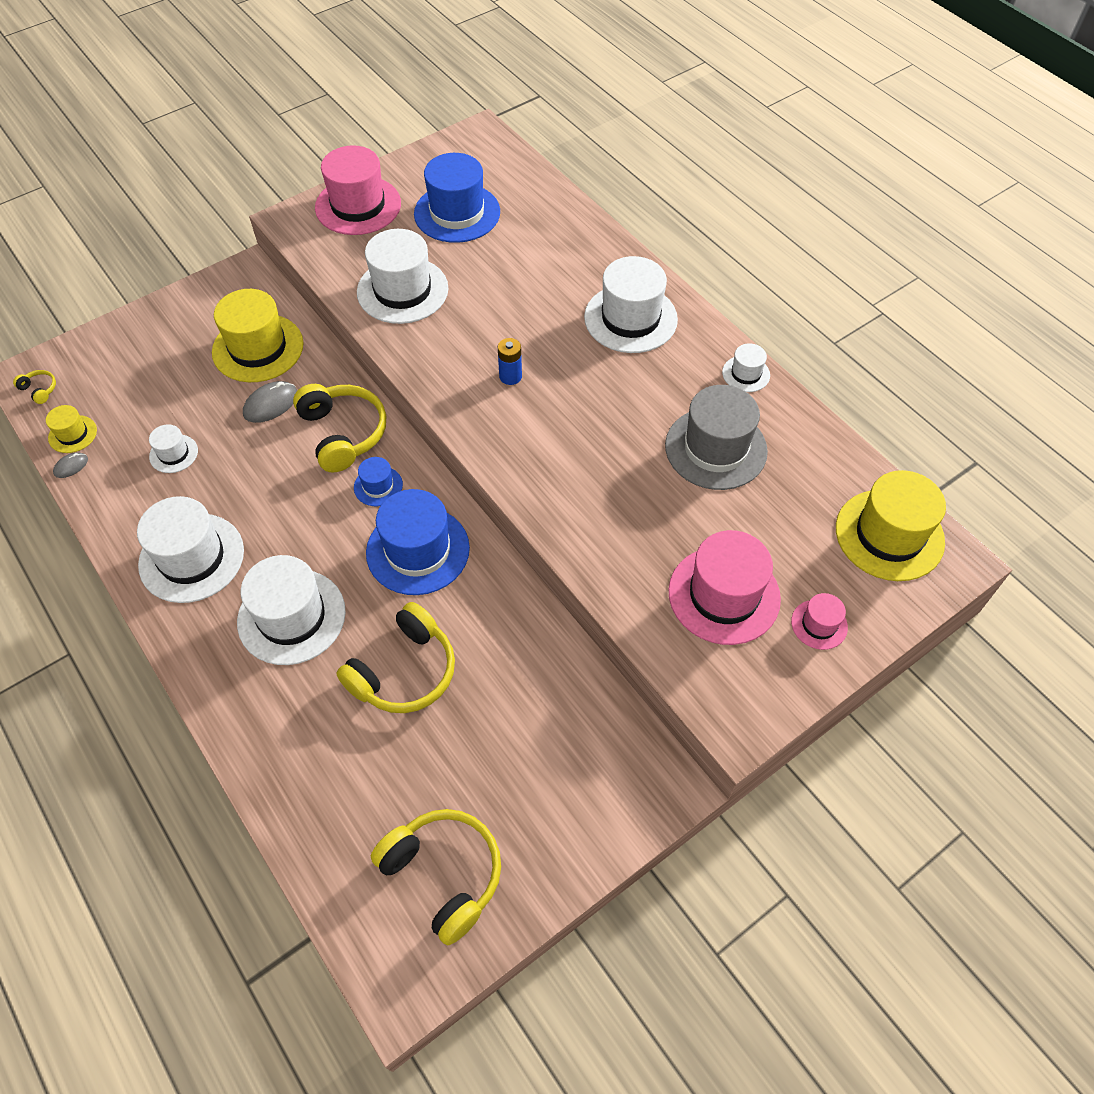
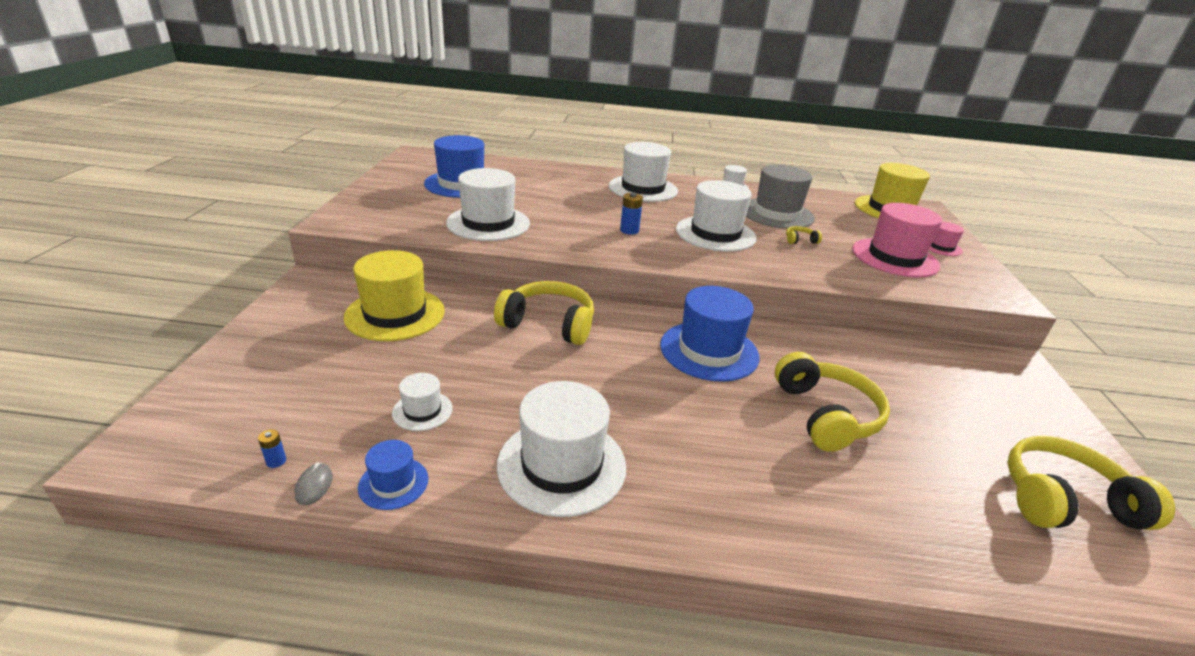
camera: 50 degrees left, 25 degrees down
(39, 390) = (171, 452): yellow headphones -> yellow headphones (800, 240)
(72, 434) = (276, 461): yellow hat -> blue battery
(271, 404) = (462, 337): grey mouse -> none
(291, 616) = (706, 442): white hat -> white hat (715, 234)
(358, 206) = (380, 201): pink hat -> none
(378, 486) = (623, 336): blue hat -> blue hat (393, 483)

